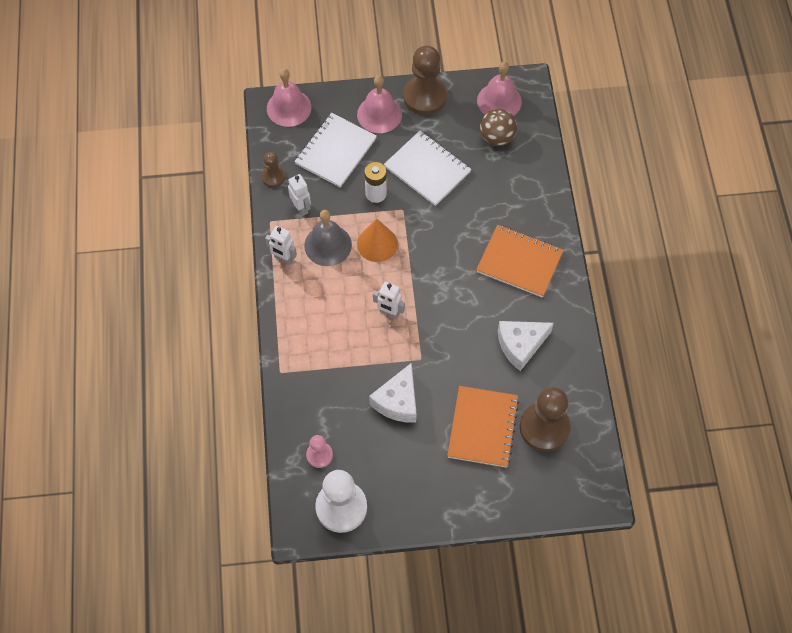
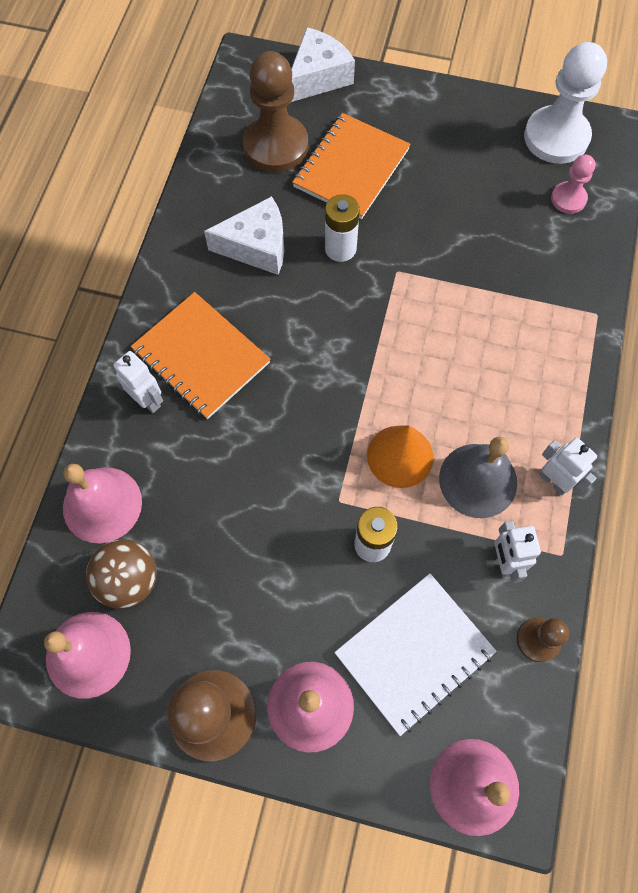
camera: 160 degrees left, 5 degrees up
(389, 313) = (418, 345): white robot -> white robot (148, 400)
(398, 401) = (447, 229): white cheese -> white cheese (318, 77)
(427, 169) = (271, 559): white notebook -> none
(464, 362) = (340, 248): none -> white battery
(531, 167) = (102, 504): none -> pink bell

